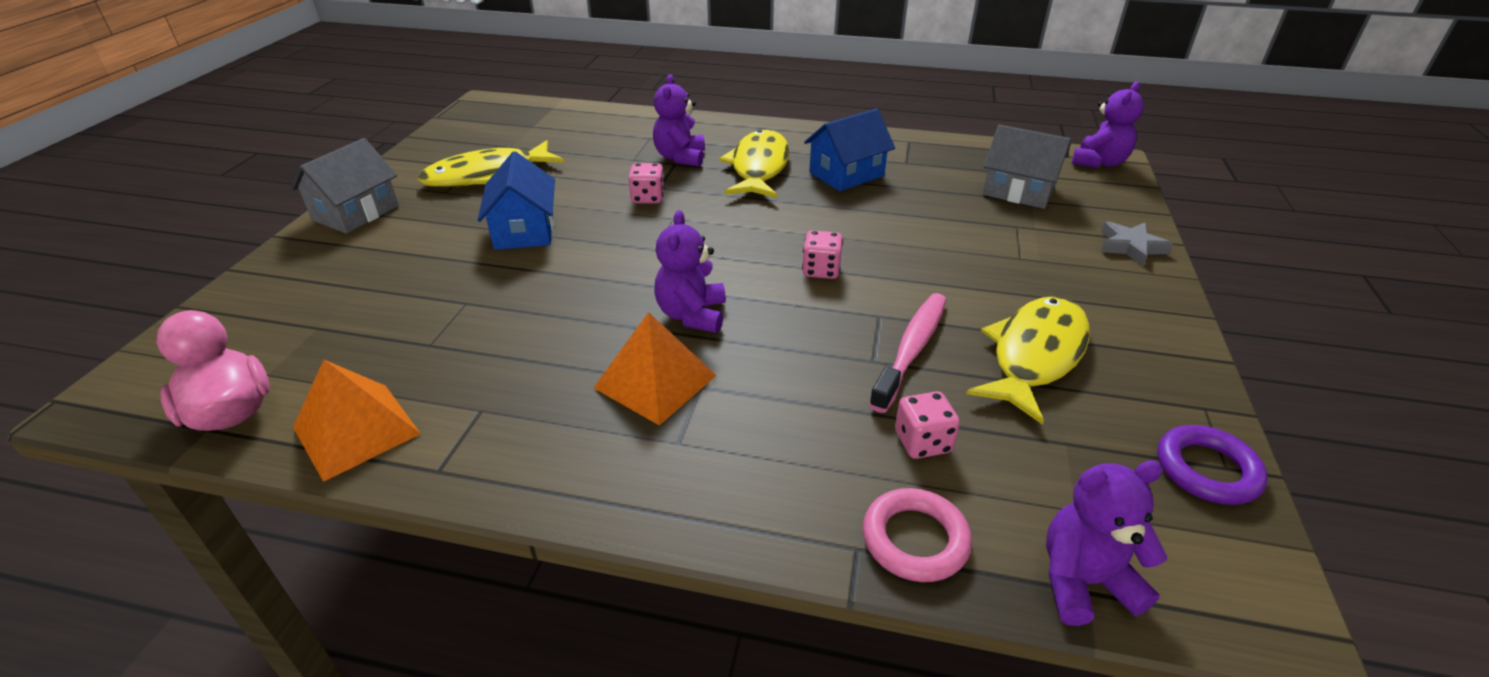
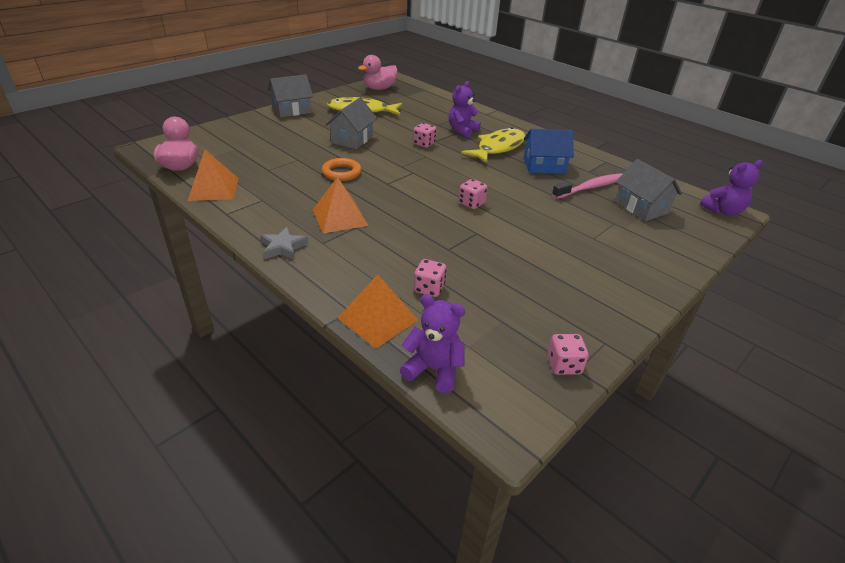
camera: 30 degrees right, 0 degrees up
(475, 127) = (379, 89): none -> pink duck
(524, 230) = (352, 139): blue house -> grey house
(571, 298) = (341, 173): none -> orange ring
(692, 315) = (386, 199): purple teddy bear -> none
(911, 349) = (473, 252): pink toothbrush -> pink toothbrush (590, 187)
(915, 539) = (378, 319): pink ring -> orange pyramid
(1034, 355) = (537, 281): yellow fish -> none
(1130, 247) = (675, 258): grey star -> grey star (283, 247)
(1207, 470) = (563, 365): purple ring -> pink dice

